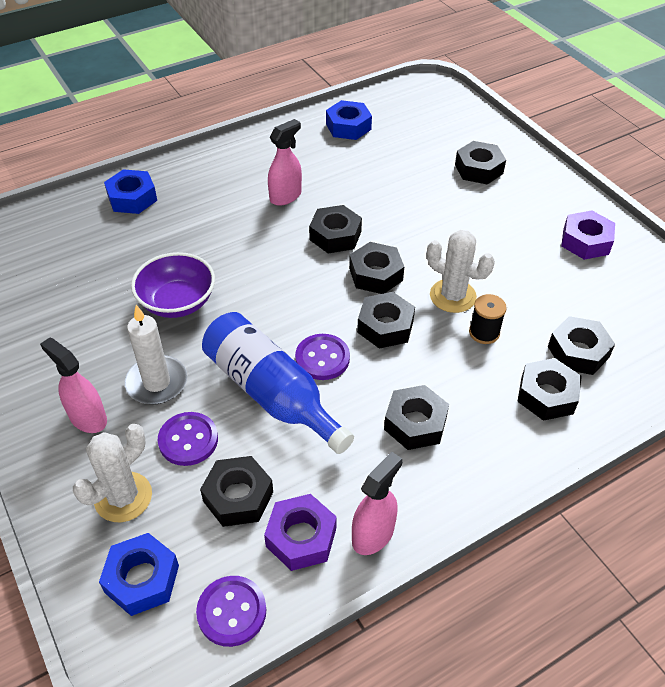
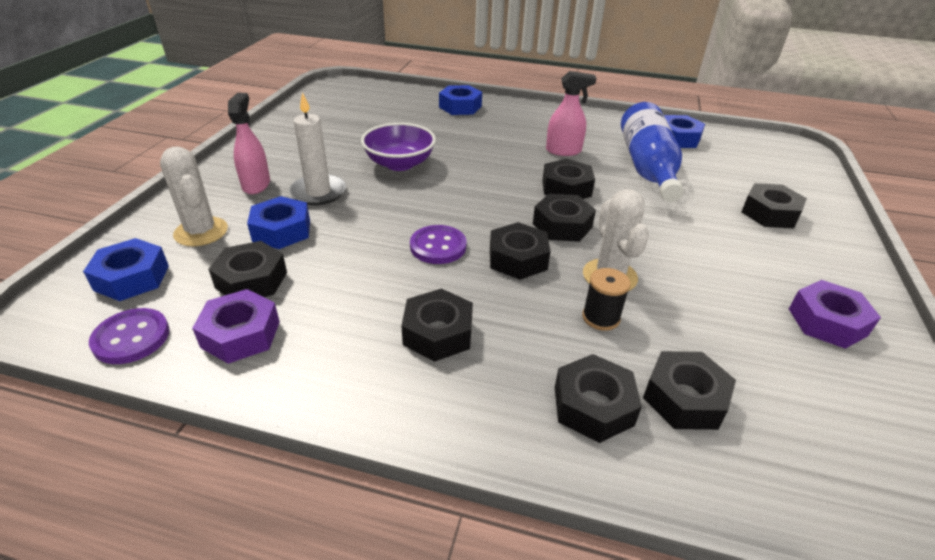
camera: 45 degrees right, 10 degrees down
(123, 497) = (201, 232): white cactus -> white cactus turned 60 degrees clockwise
(188, 440) = (281, 230): purple button -> blue nut
(271, 393) = (371, 242): blue bottle -> blue bottle (647, 167)
(373, 534) = (283, 376): pink spray bottle -> none

